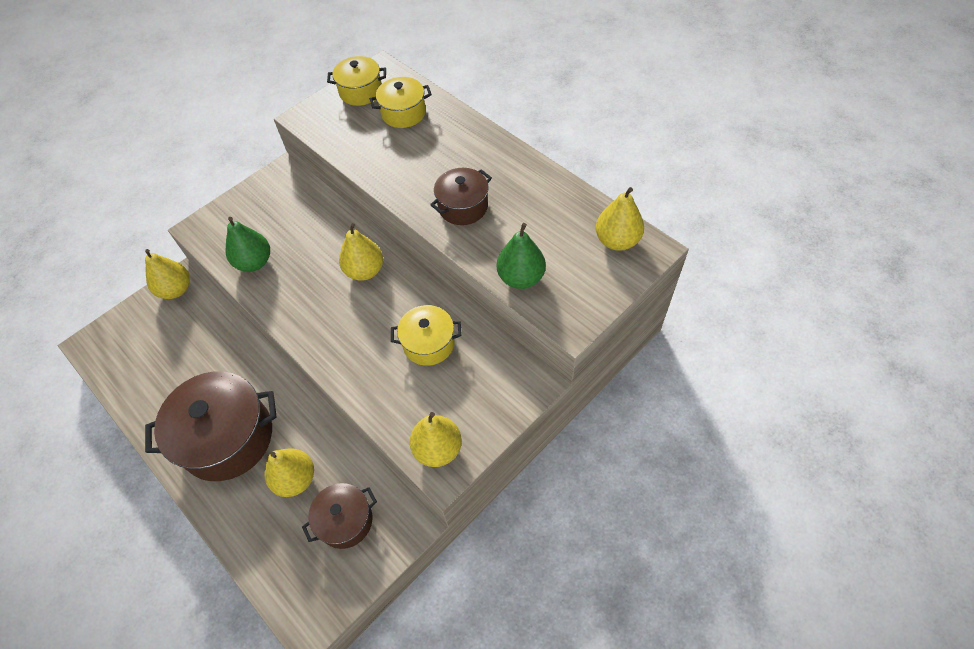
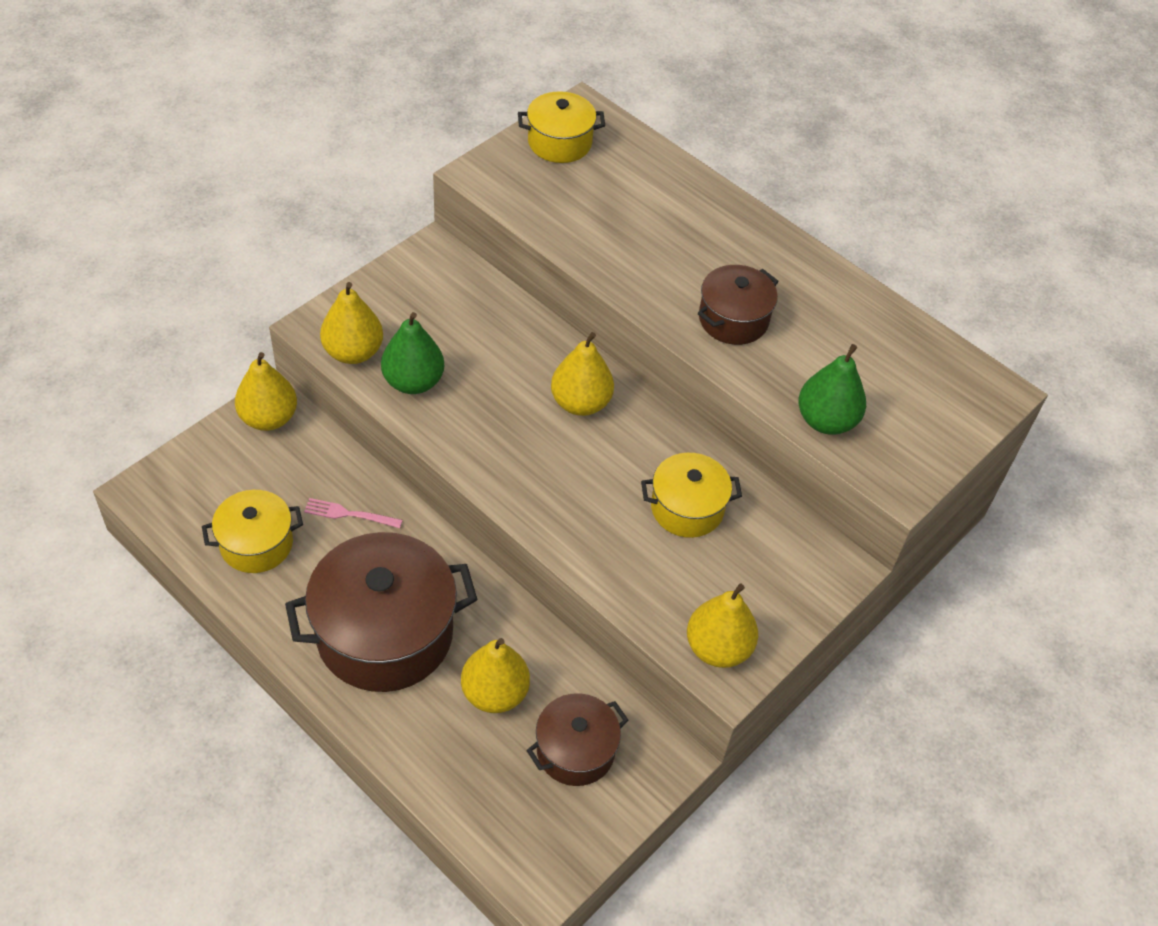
camera: 10 degrees left, 5 degrees down
(217, 353) = (349, 514): none -> pink fork
(403, 113) = (628, 179): yellow pot -> yellow pot (256, 544)
(617, 241) = (951, 378): yellow pear -> yellow pear (353, 352)

